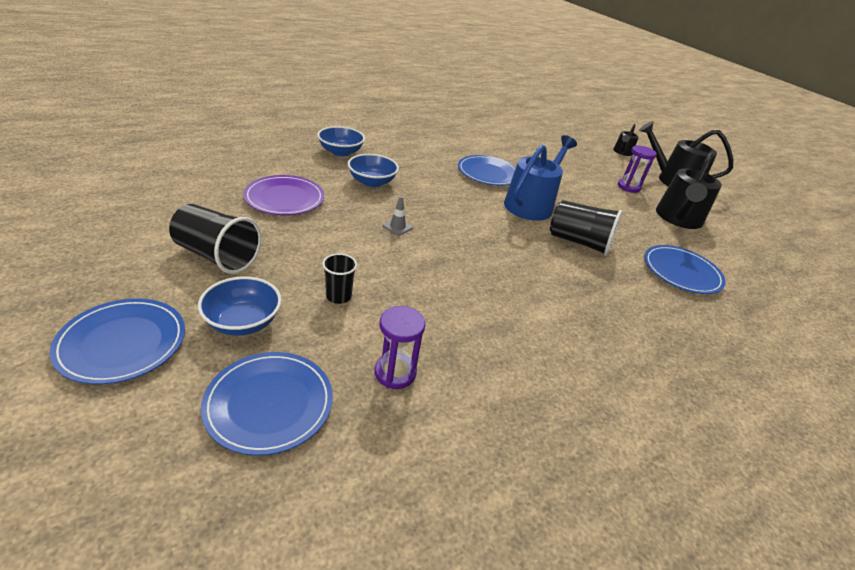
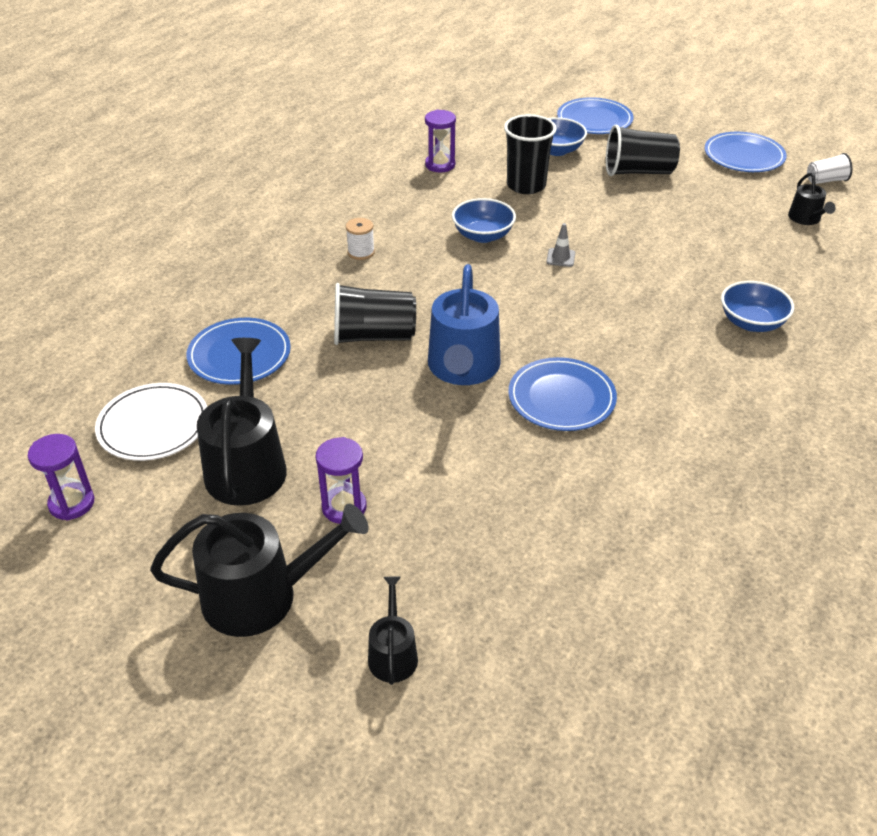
camera: 155 degrees right, 5 degrees up
(104, 177) = (826, 181): none -> white cup
(187, 168) = (806, 219): none -> black watering can
(269, 404) = (487, 130): blue plate -> blue plate (744, 156)
(284, 198) = (686, 234): purple plate -> none
(338, 296) = (526, 185): black cup -> black cup, size x1.80
(372, 182) = (655, 297): blue bowl -> blue bowl (483, 235)
(557, 306) = (361, 252): none -> white spool
(739, 257) = (153, 425): none -> white plate
(779, 242) = (72, 503): none -> purple hourglass

